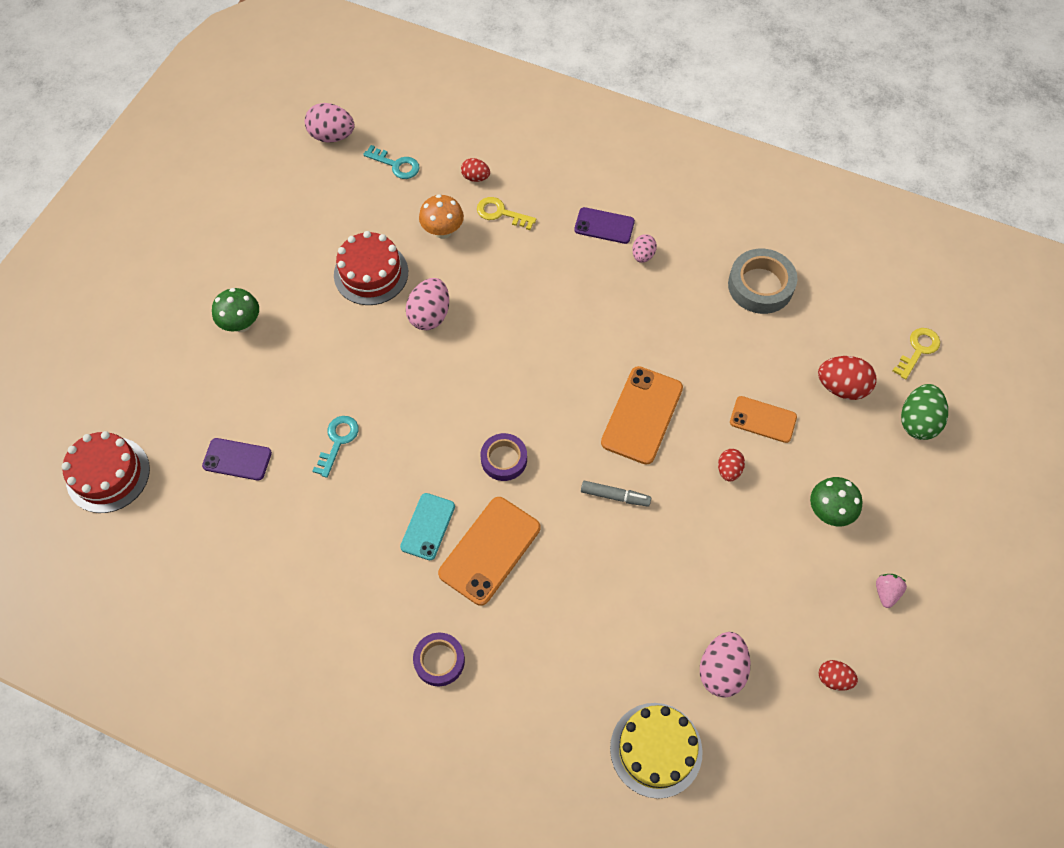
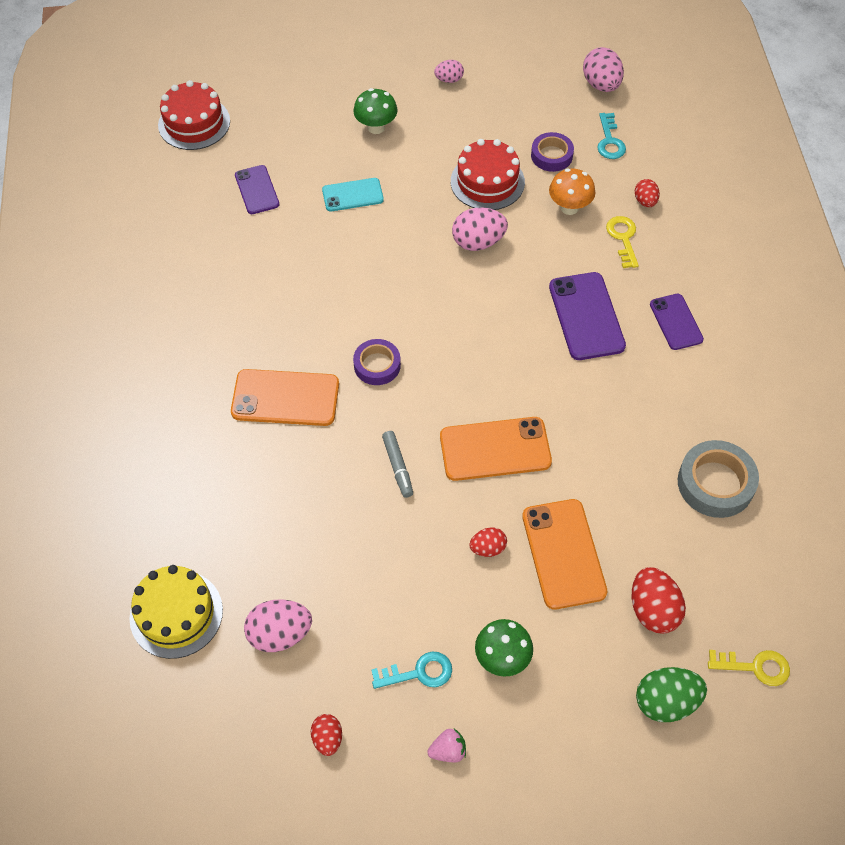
camera: 60 degrees right, 5 degrees down
(338, 441) = (315, 243): turquoise key -> turquoise key (418, 672)
(428, 526) = (279, 343): turquoise phone -> turquoise phone (352, 195)
(439, 661) = (167, 412): purple tape -> purple tape (551, 155)
(558, 281) = (586, 316): none -> purple phone
(643, 255) = (668, 368): pink egg -> pink egg (449, 80)
(763, 419) = (563, 554): orange phone -> orange phone, size x1.59

